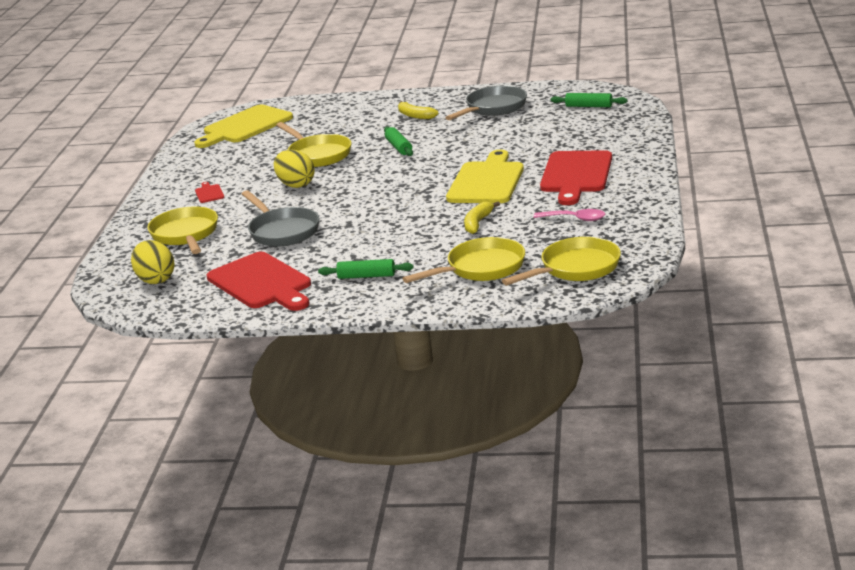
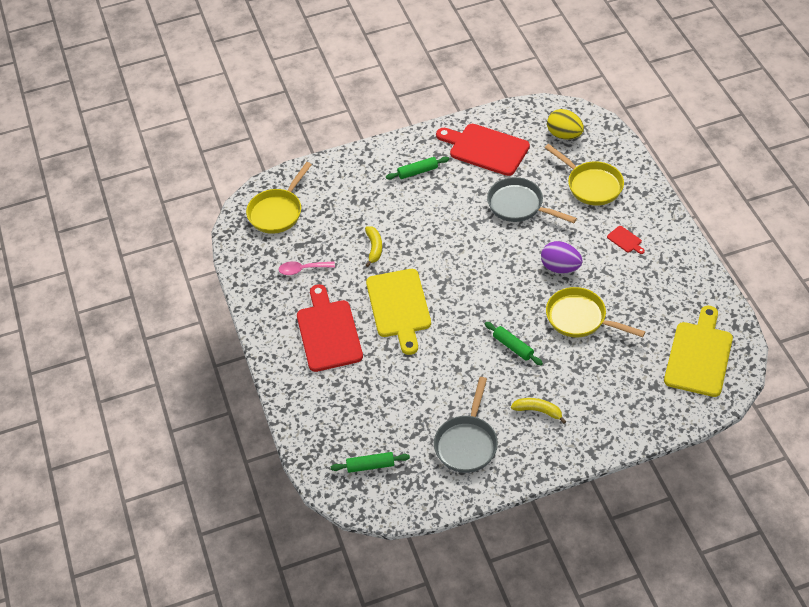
camera: 155 degrees right, 25 degrees up
(296, 185) = (560, 267): yellow egg -> purple egg
(481, 268) = (342, 197): yellow pan -> none

